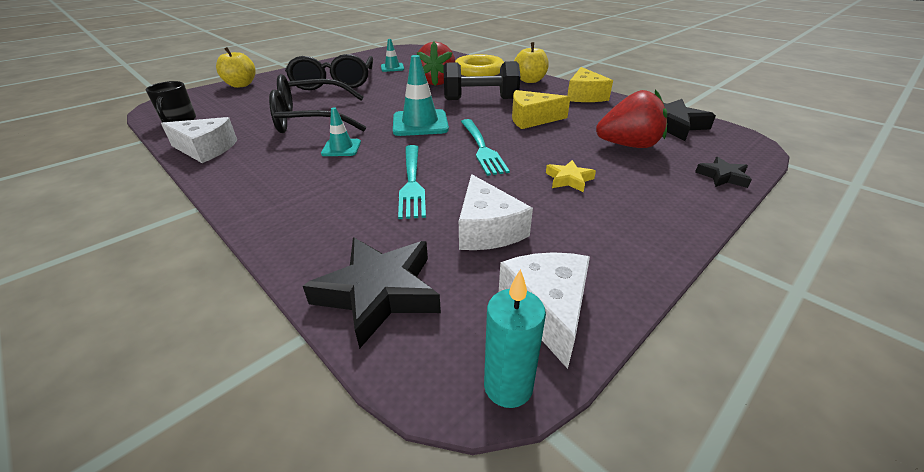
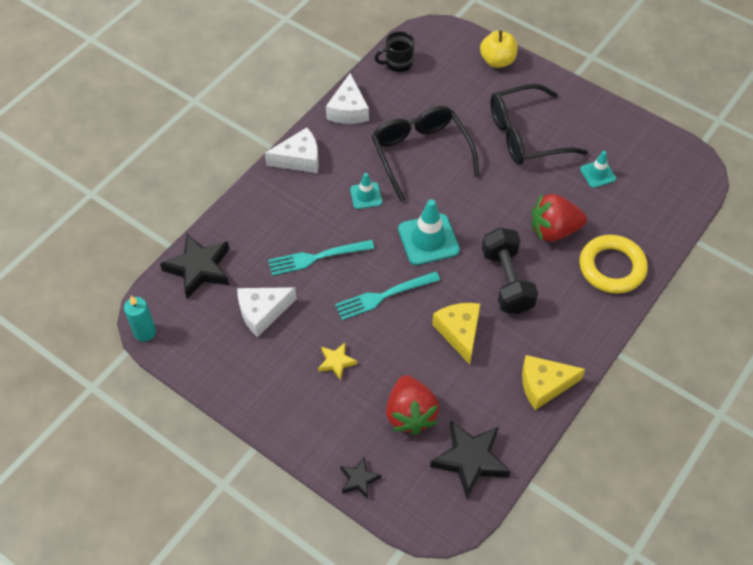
camera: 80 degrees right, 20 degrees up
(530, 80) = (587, 326): yellow apple -> none
(547, 309) = (193, 347): white cheese -> white cheese (299, 159)

